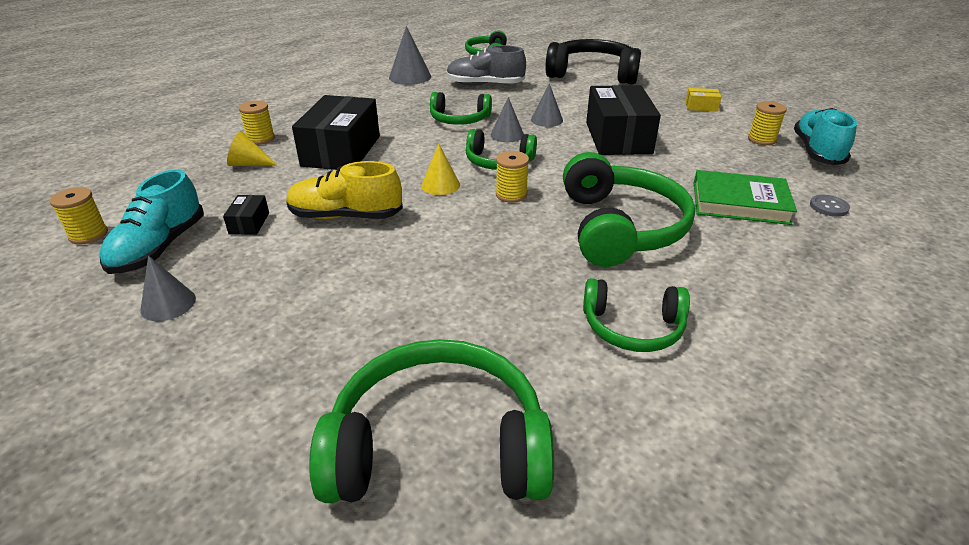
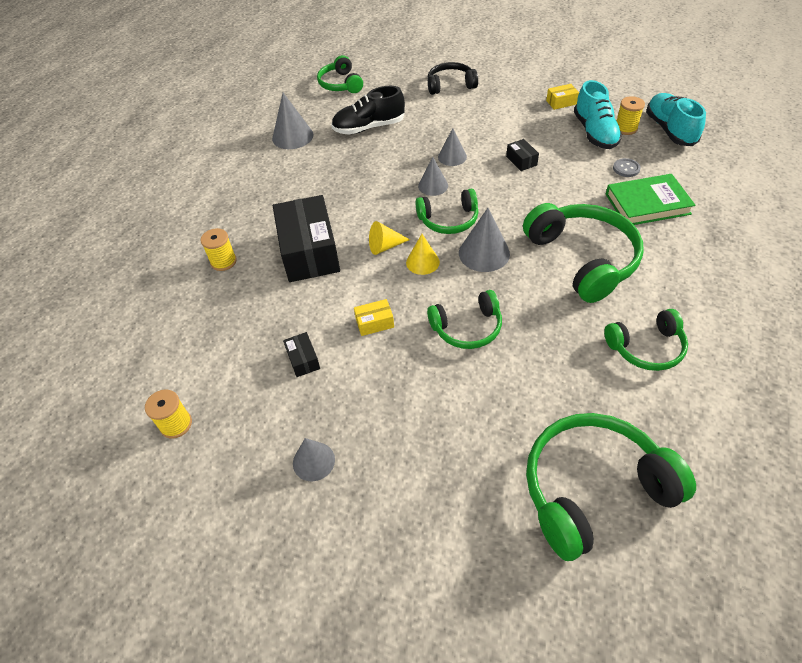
camera: 20 degrees left, 15 degrees up
(159, 248) = (252, 413): turquoise shoe -> turquoise shoe (595, 133)
(248, 164) = (241, 295): yellow cone -> yellow cone (385, 246)
(345, 216) = (374, 323): yellow shoe -> yellow box
(459, 119) = (380, 180): green headphones -> green headphones (467, 328)
(485, 85) = (369, 127): grey shoe -> black shoe
(511, 194) = (484, 253): yellow spool -> grey cone
(592, 74) = (450, 85): black headphones -> black headphones, size x0.59
(618, 138) = (521, 161): black box -> black box, size x0.42
(829, 207) = (705, 187): grey button -> grey button (626, 168)

